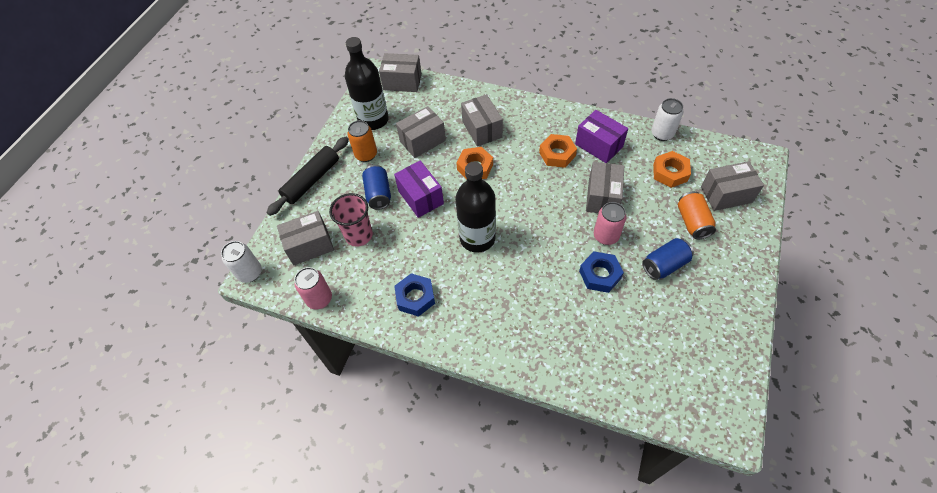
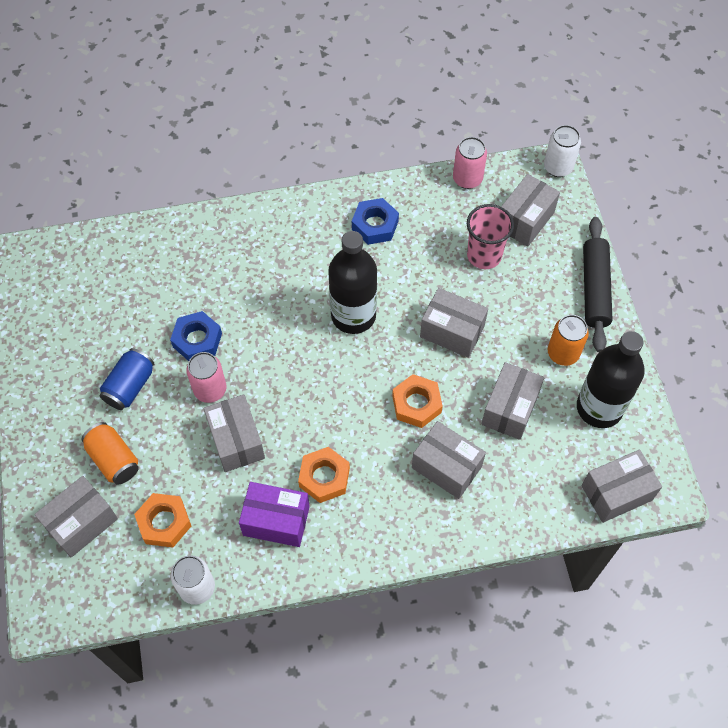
camera: 145 degrees right, 5 degrees up
(378, 194) = (503, 311): blue can -> none
(420, 197) = (452, 331): purple box -> grey box

